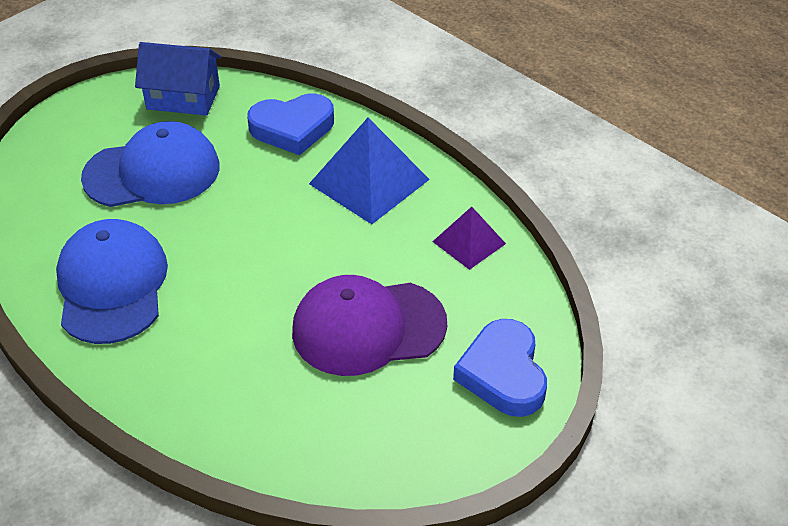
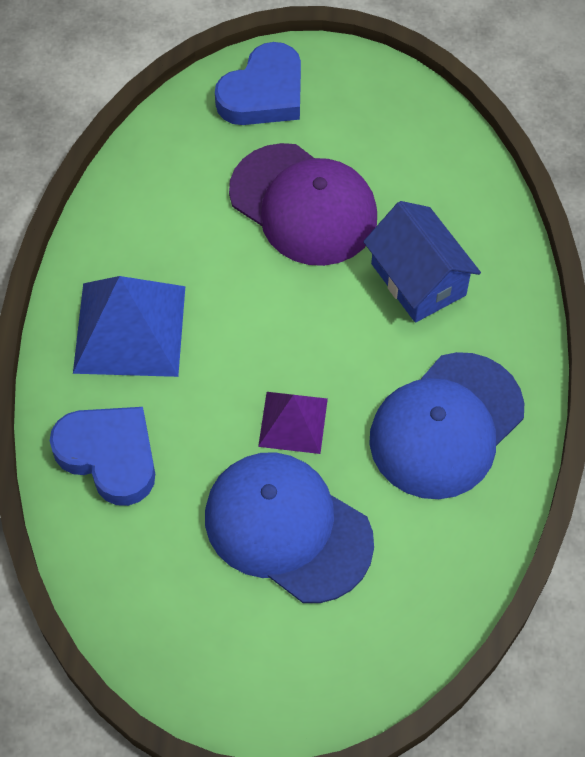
camera: 130 degrees left, 15 degrees up
(183, 97) = (151, 609): blue house -> blue house (418, 279)
(469, 242) = (141, 200): purple pyramid -> purple pyramid (293, 422)

